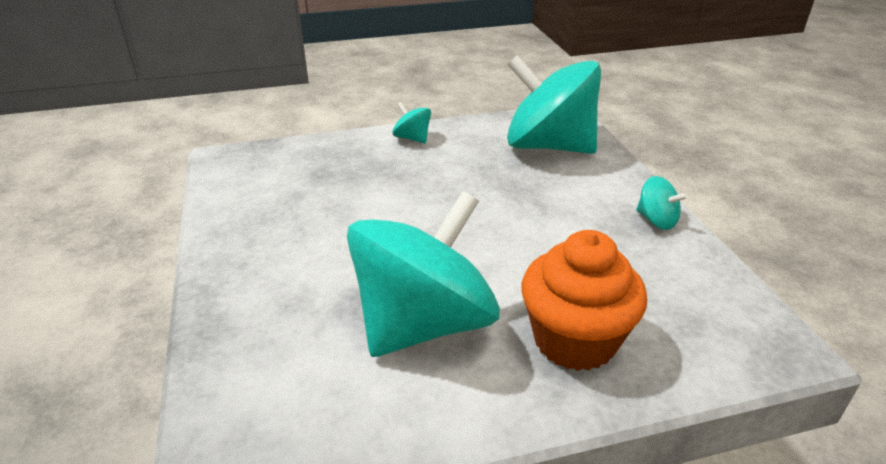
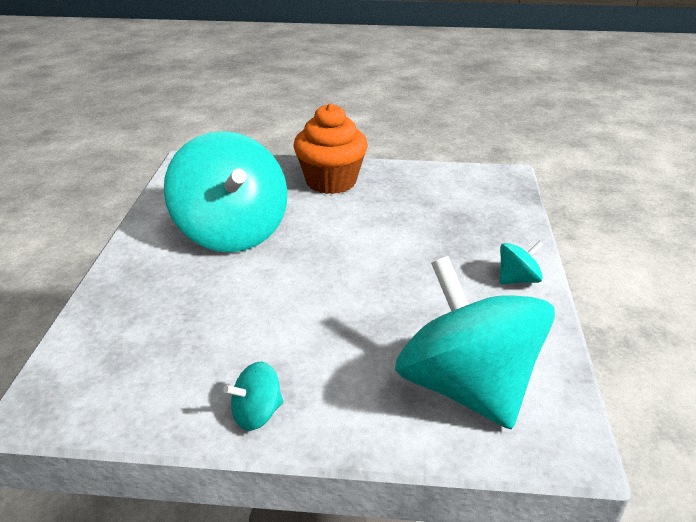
camera: 110 degrees right, 0 degrees up
(548, 146) = (466, 386): turquoise spinning top -> turquoise spinning top turned 75 degrees counterclockwise
(574, 340) = (159, 290): orange cupcake -> orange cupcake (331, 181)

